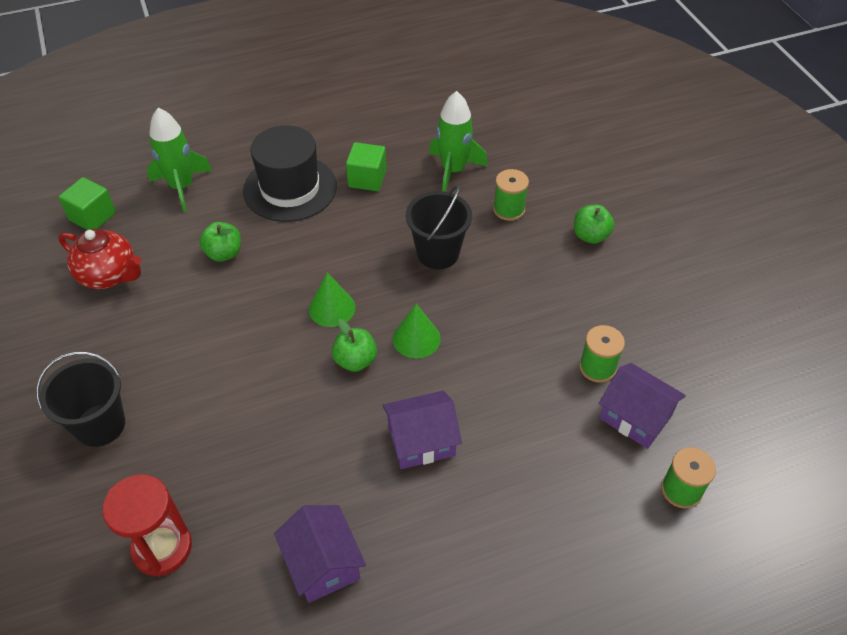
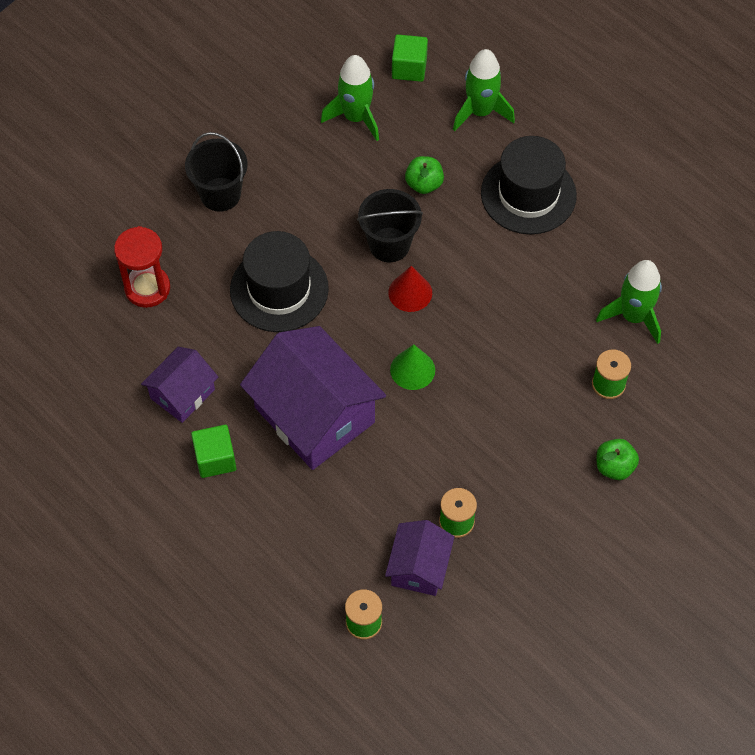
camera: 65 degrees right, 10 degrees up
(109, 275) = (356, 117): red teapot -> green rocket
(254, 415) = (279, 289): none -> black hat
(332, 308) = (410, 292): green cone -> red cone
(355, 360) = (366, 334): green apple -> none
(367, 179) = (578, 249): green cube -> green cube (215, 459)
(421, 441) = (314, 415): purple house -> purple house, size x1.86
(438, 253) = (518, 347): black bucket -> black bucket (389, 245)

